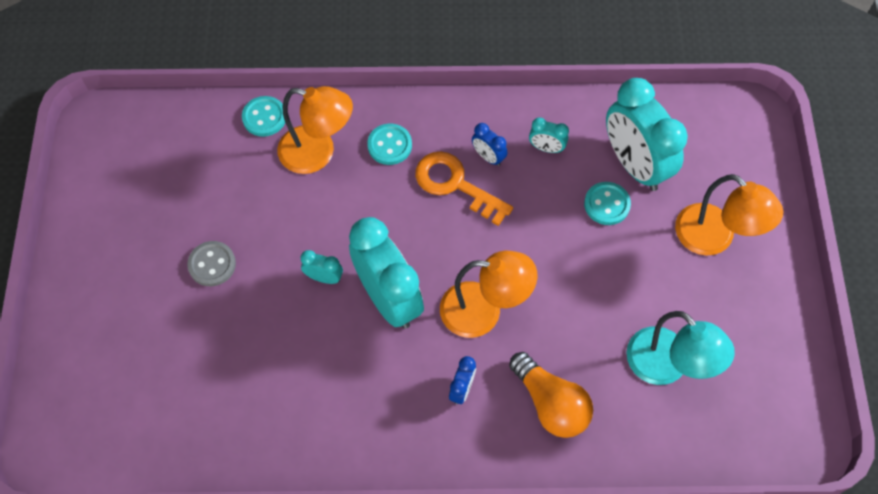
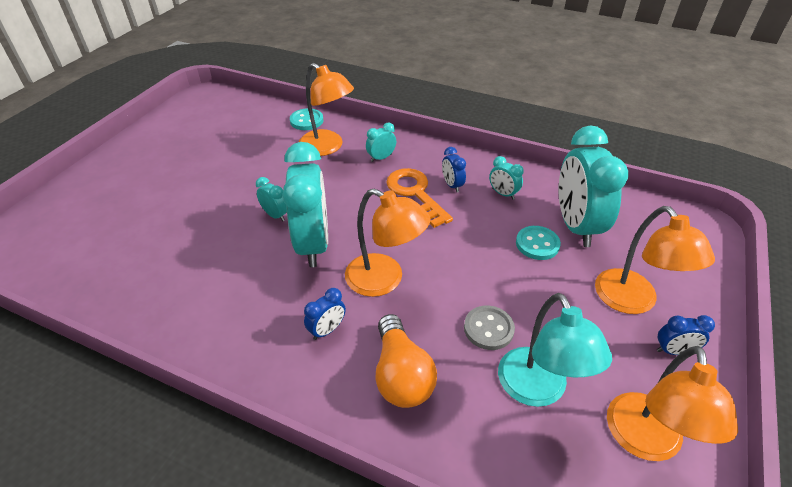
camera: 25 degrees right, 20 degrees down
(212, 264) = (205, 182): grey button -> grey button (488, 329)
(389, 145) = (381, 158): turquoise button -> turquoise clock
(761, 278) = (673, 351): none -> blue clock
(762, 375) = (645, 442): none -> orange lamp

